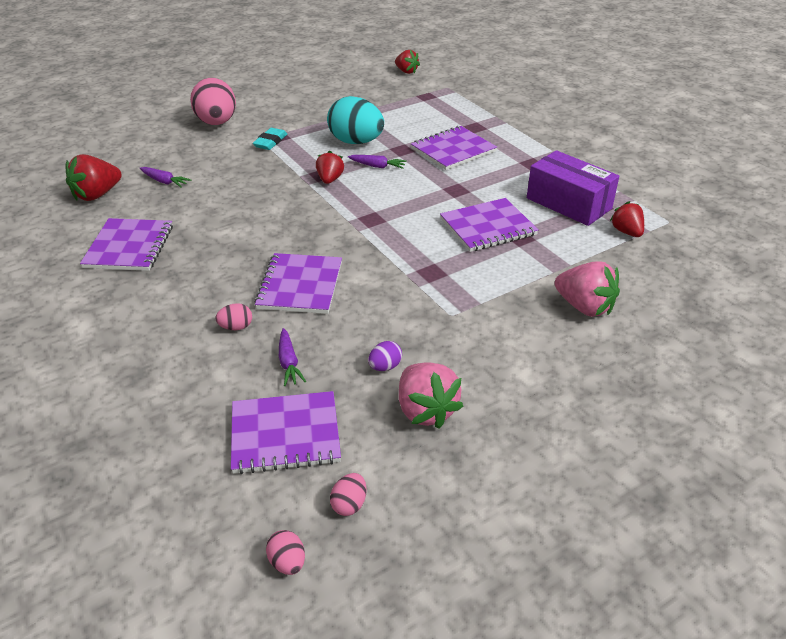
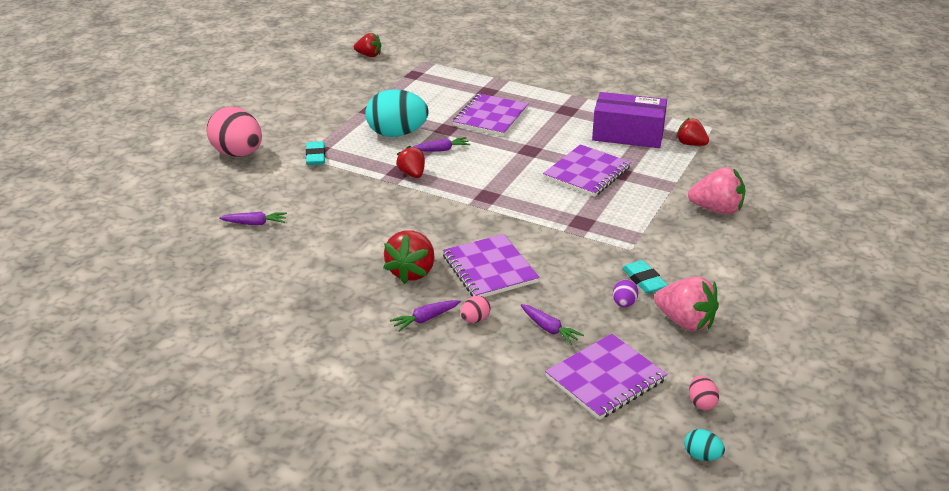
camera: 30 degrees left, 5 degrees down
(97, 195) = (200, 257): red strawberry -> red strawberry (412, 272)
(129, 247) = (295, 291): purple notebook -> none
(197, 310) = (425, 319): none -> purple carrot
(287, 562) = (702, 456): pink egg -> turquoise egg
(430, 351) = (644, 280): none -> turquoise eraser

